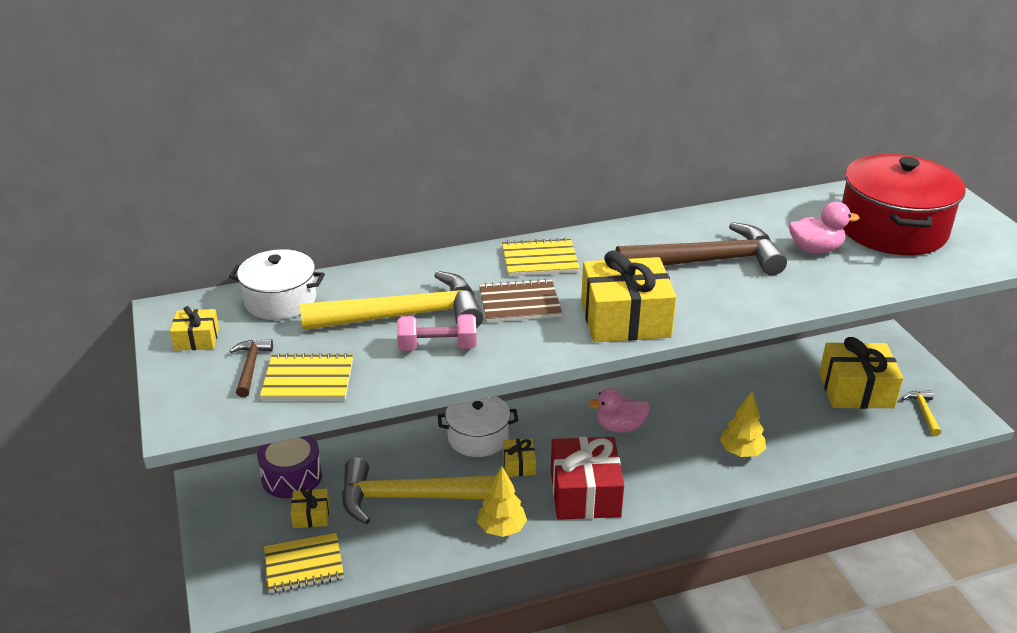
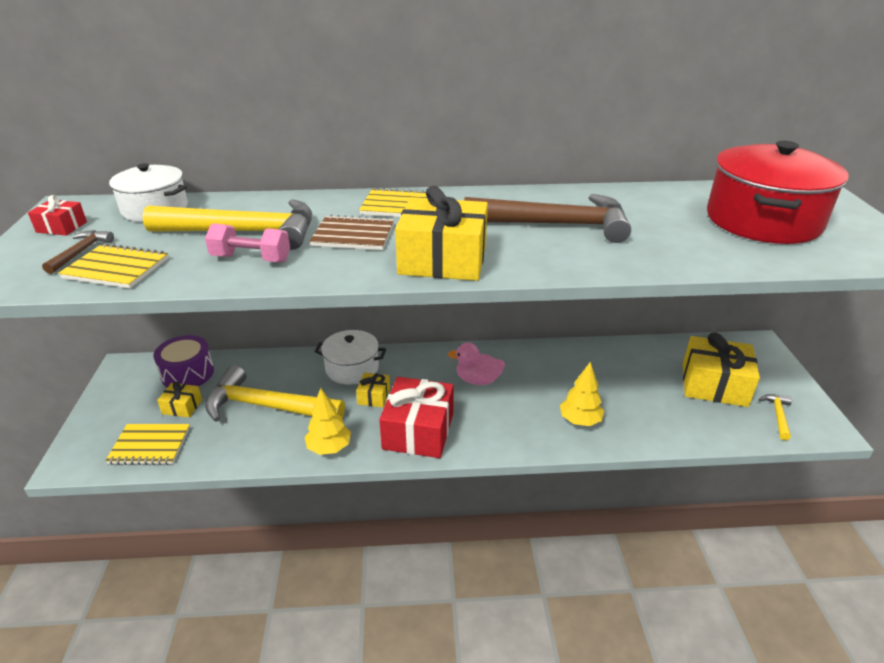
camera: 15 degrees right, 0 degrees up
(197, 339) = (61, 227): yellow gift -> red gift
(815, 249) = (672, 227): pink duck -> none

